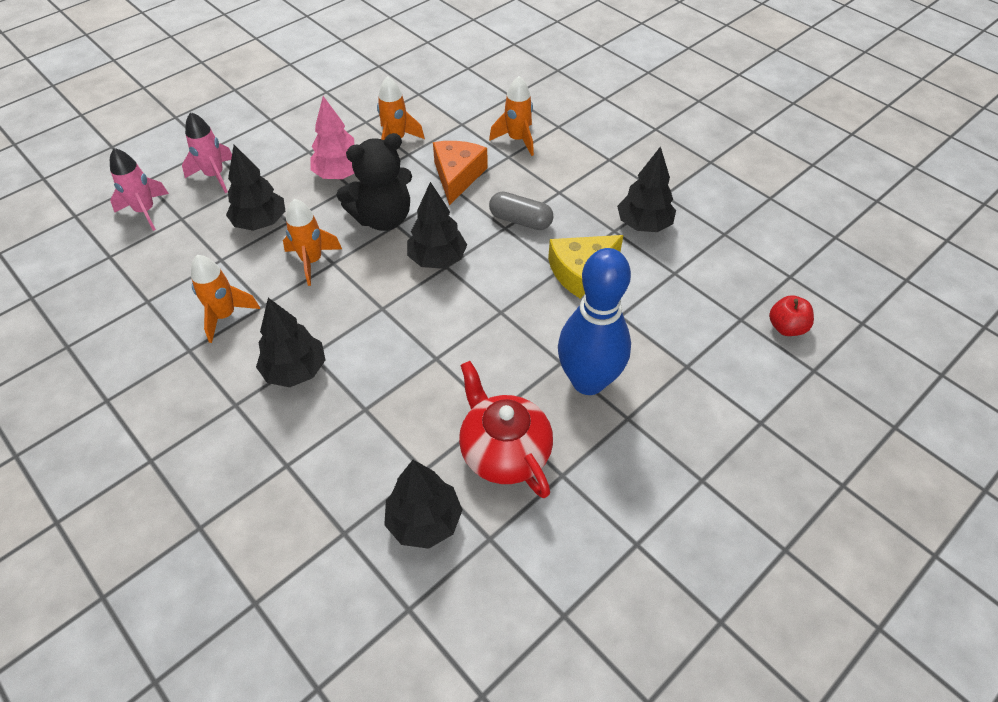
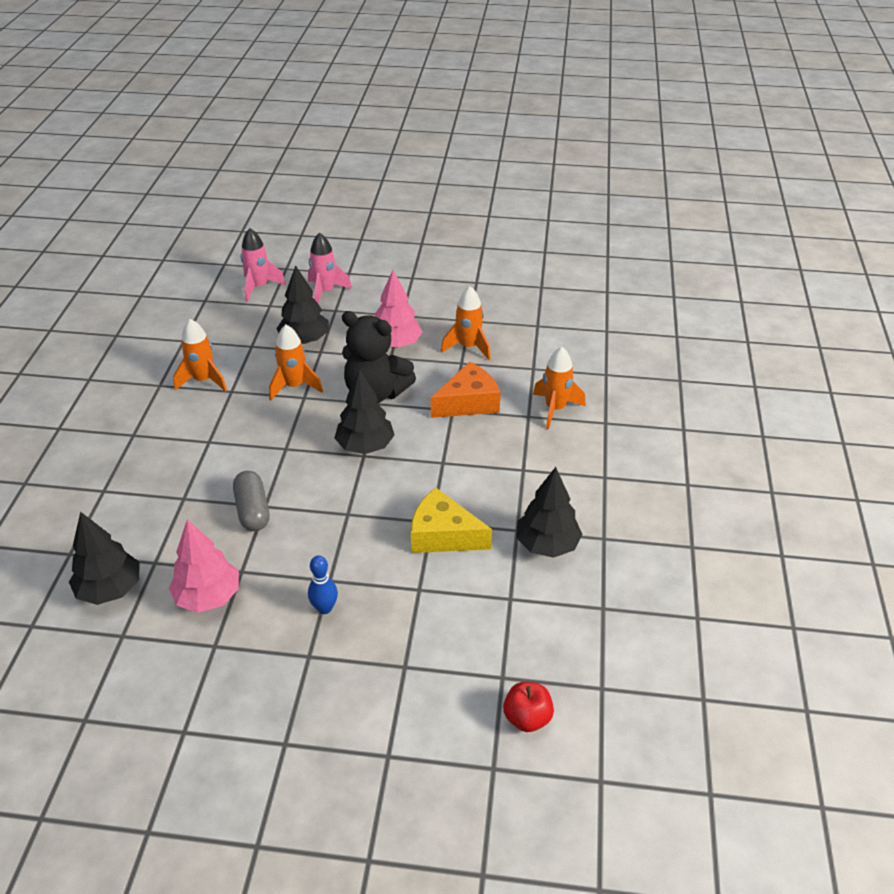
camera: 50 degrees right, 10 degrees down
(295, 370) = (186, 443): black tree -> none
(504, 451) = (208, 597): red teapot -> pink tree
(520, 220) = (460, 466): grey capsule -> grey capsule (252, 510)
(588, 381) = (324, 608): blue bowling pin -> blue bowling pin, size x0.42

